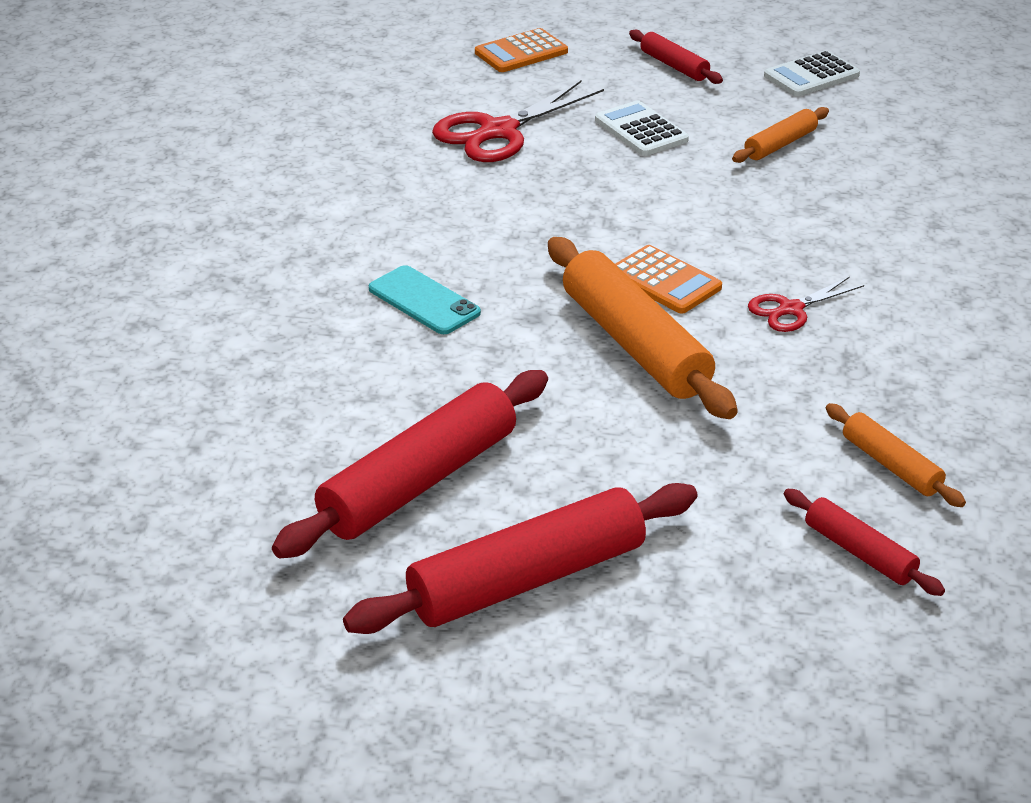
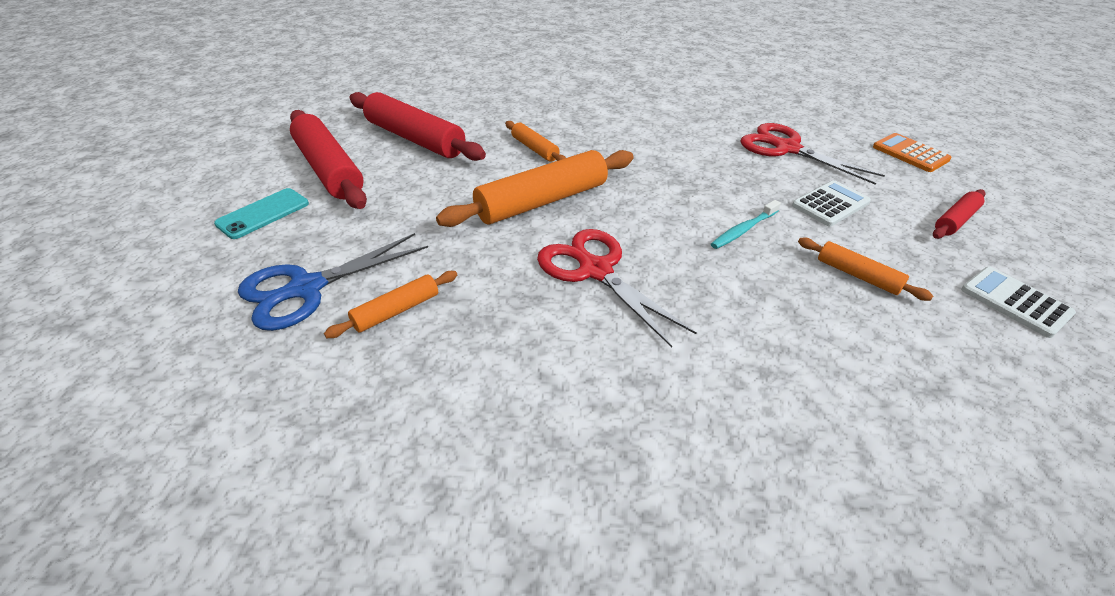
camera: 85 degrees right, 5 degrees up
(424, 301) = (578, 133): turquoise phone -> turquoise phone (263, 214)
(474, 346) = (534, 149): none -> orange rolling pin
(664, 281) = (620, 213): orange calculator -> none
(699, 197) = (743, 230): none -> turquoise toothbrush
(791, 309) = (595, 270): red scissors -> red scissors, size x1.78
(859, 552) = (307, 288): red rolling pin -> blue scissors

